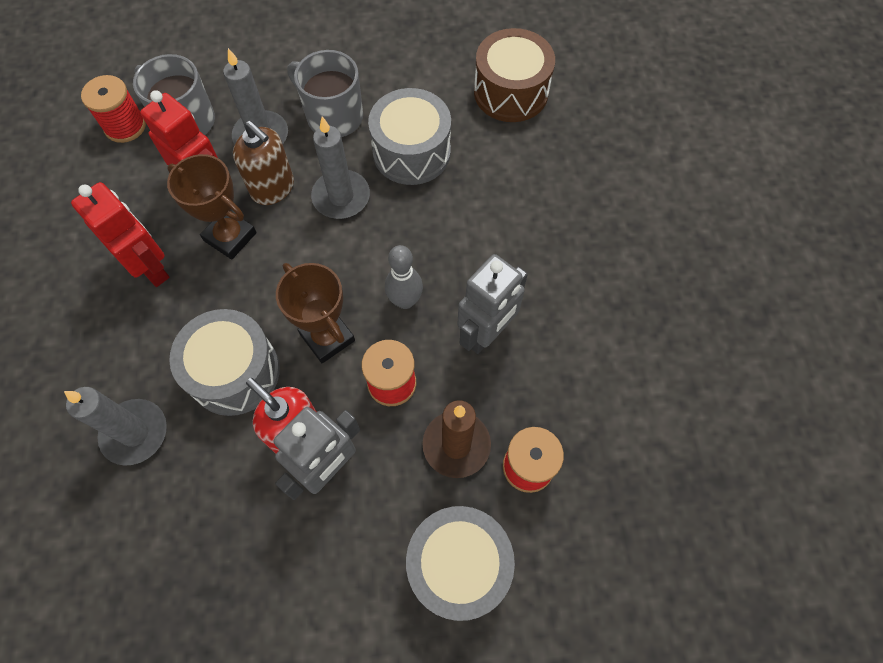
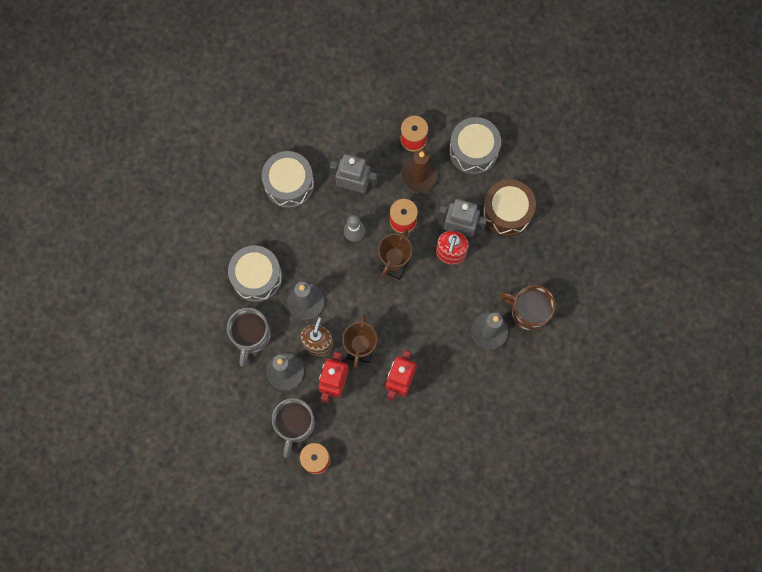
camera: 115 degrees left, 10 degrees up
(122, 516) = (528, 312): none -> brown mug
(234, 372) = (435, 301): grey drum -> grey drum (289, 184)
(511, 92) = (185, 239): brown drum -> brown drum (507, 212)

